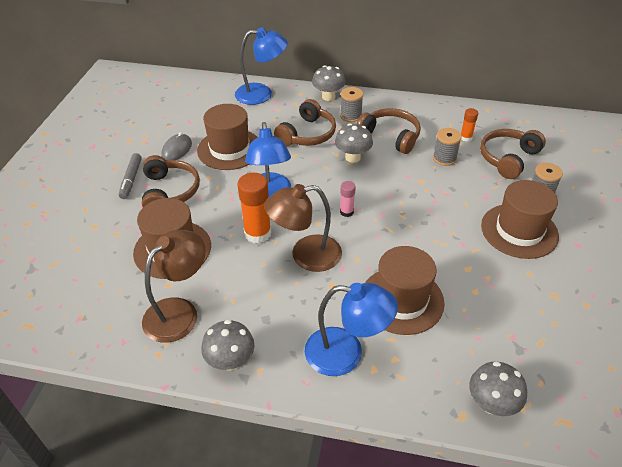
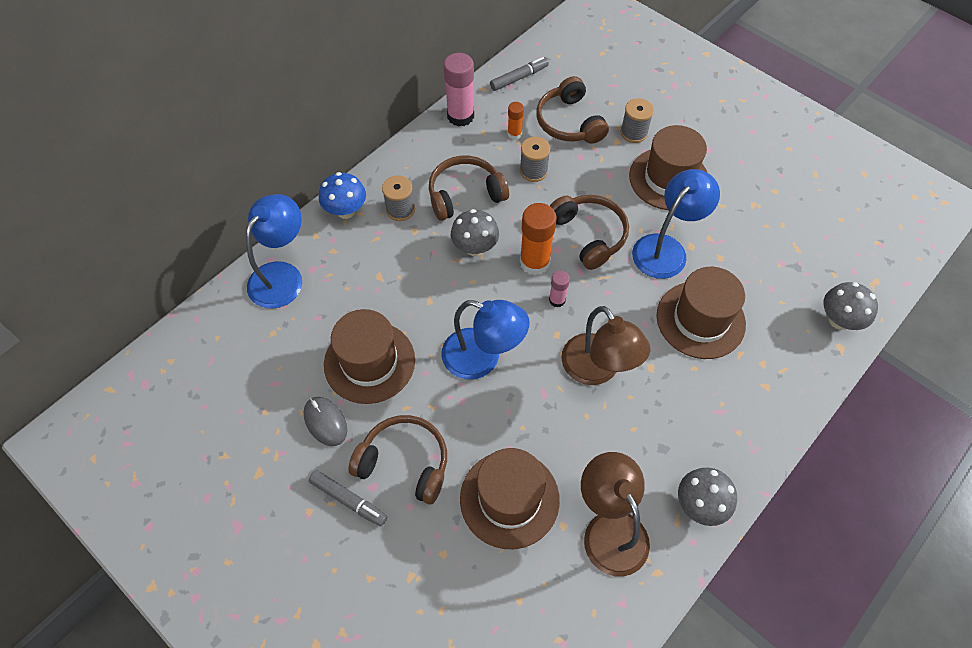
camera: 60 degrees left, 15 degrees up
(257, 233) = (537, 399): orange glue stick -> orange glue stick (534, 262)
(306, 255) = (597, 370): brown lamp -> brown lamp turned 45 degrees counterclockwise
(307, 134) = (401, 269): brown headphones -> brown headphones (589, 235)
(328, 97) = (346, 211): grey mushroom -> blue mushroom
(346, 353) = (739, 399): blue lamp -> blue lamp (666, 248)
(452, 109) = (460, 116): none -> pink glue stick
(517, 120) = (519, 78): none -> grey marker

